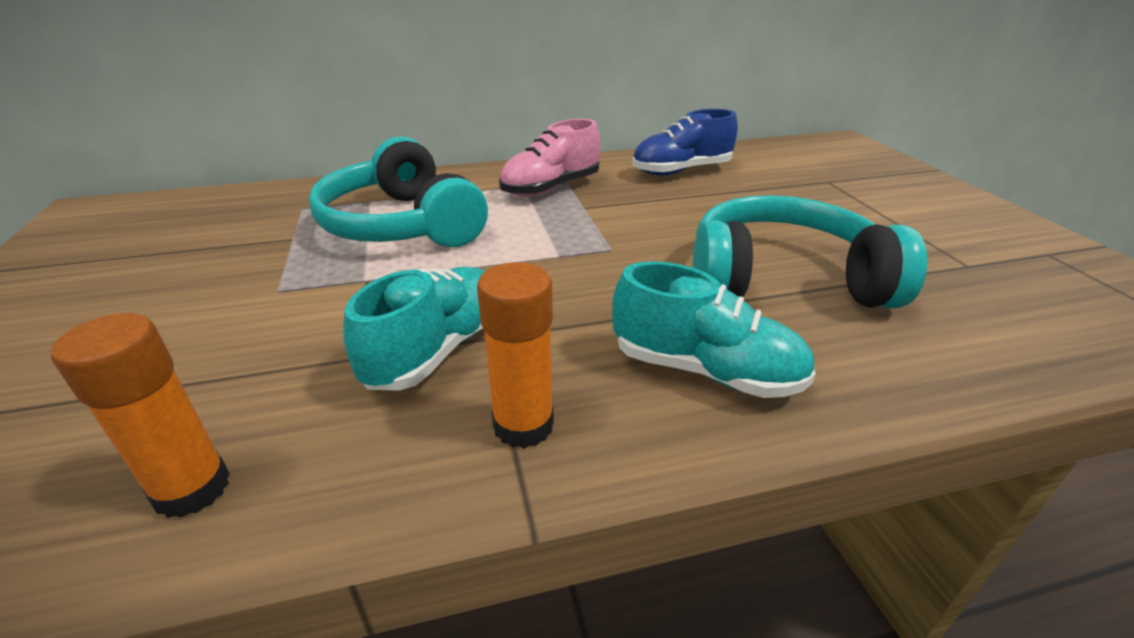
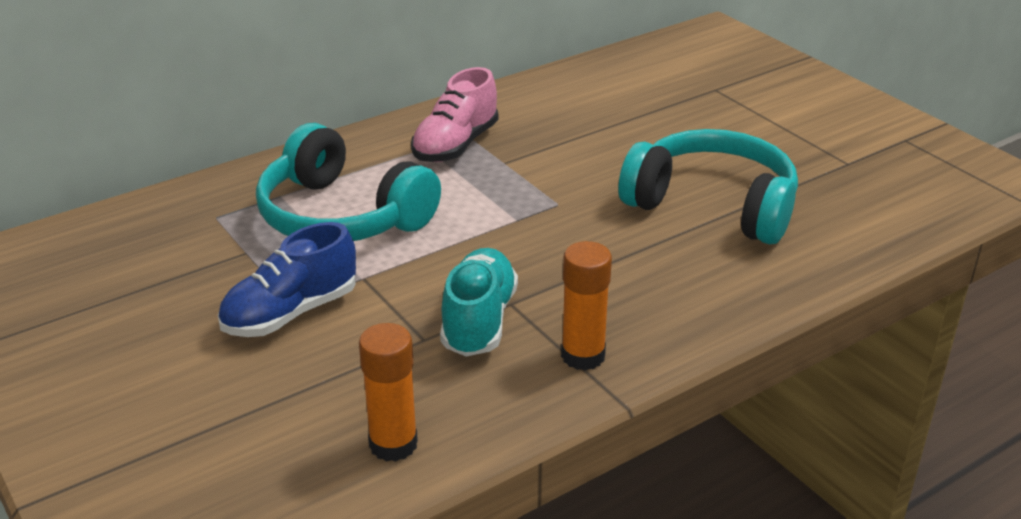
camera: 20 degrees left, 0 degrees up
(681, 171) = (572, 100): blue shoe -> blue shoe (290, 313)
(705, 370) = (685, 291): turquoise shoe -> none
(783, 280) = (712, 205): turquoise headphones -> turquoise headphones turned 45 degrees clockwise

